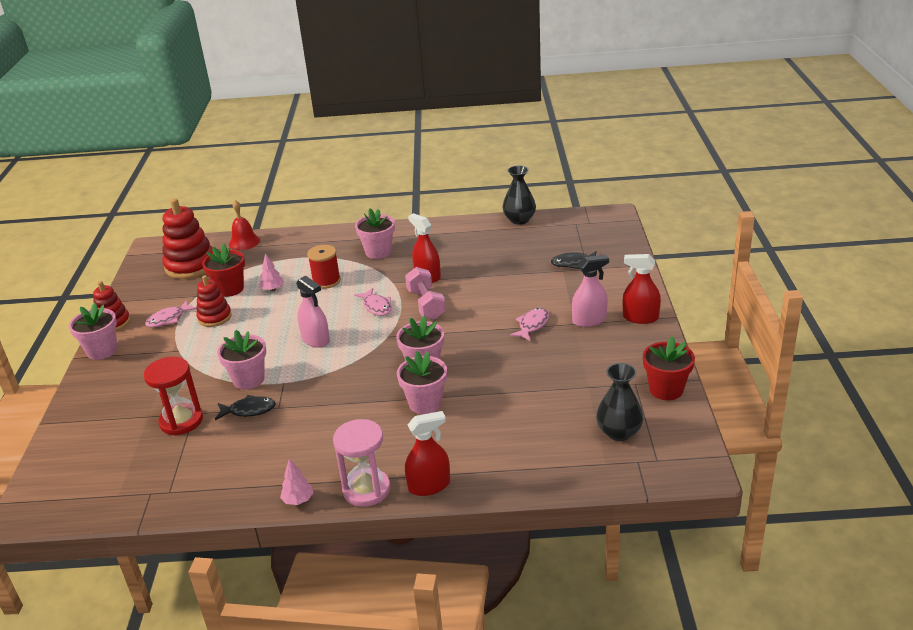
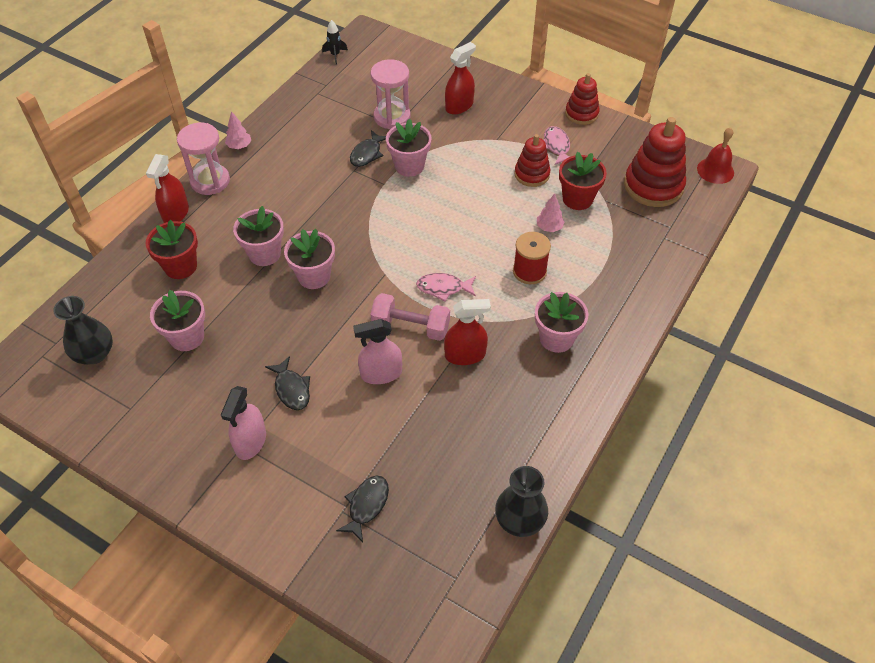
camera: 120 degrees right, 20 degrees up
(86, 515) = (335, 55): none -> black rocket
(102, 351) = (538, 99): pink flower pot -> pink flower pot (187, 337)
(181, 421) = (392, 117): red hourglass -> pink hourglass
(244, 242) = (676, 239): red bell -> red bell (715, 170)
(316, 340) = (428, 225): pink spray bottle -> pink spray bottle (381, 373)
(532, 325) = (291, 389): pink fish -> black fish
(640, 317) = (208, 490): red spray bottle -> red spray bottle (459, 106)
(666, 389) = (97, 425): red flower pot -> red flower pot (180, 266)

